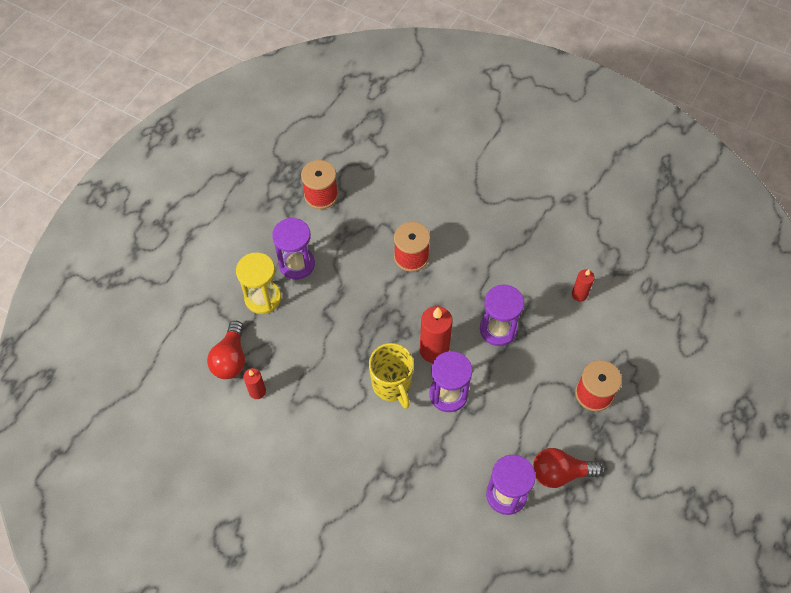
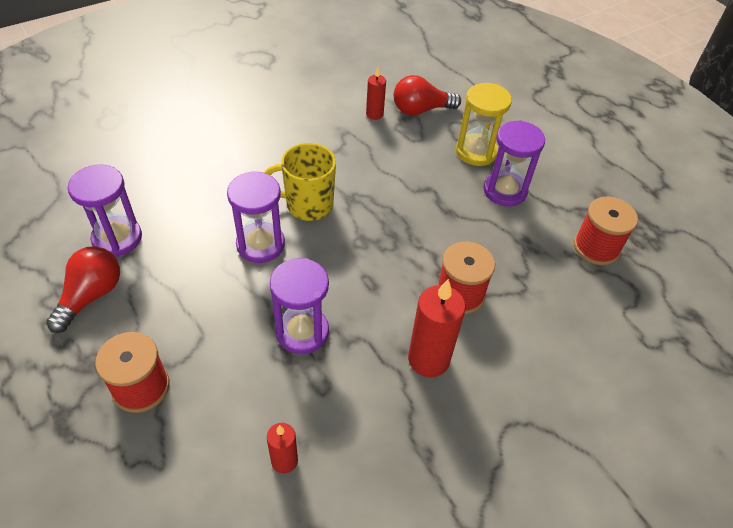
camera: 115 degrees right, 10 degrees down
(231, 359) = (421, 110): red light bulb -> red light bulb turned 45 degrees counterclockwise
(434, 350) = (321, 257): red candle -> red candle (428, 359)

